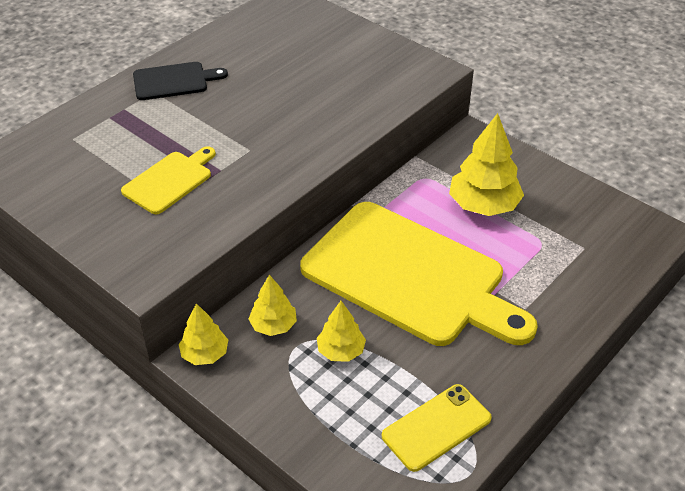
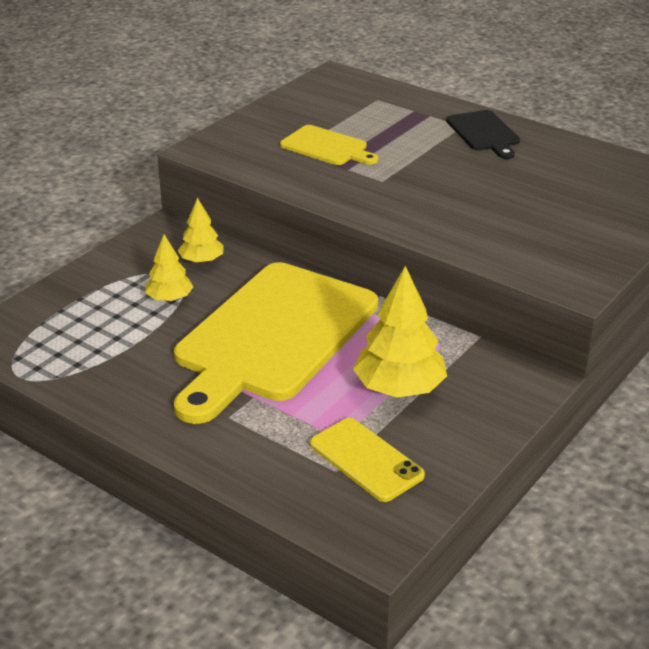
camera: 85 degrees right, 10 degrees down
(205, 354) = (168, 230): yellow tree -> none
(436, 427) = (73, 356): yellow phone -> yellow phone (366, 460)

